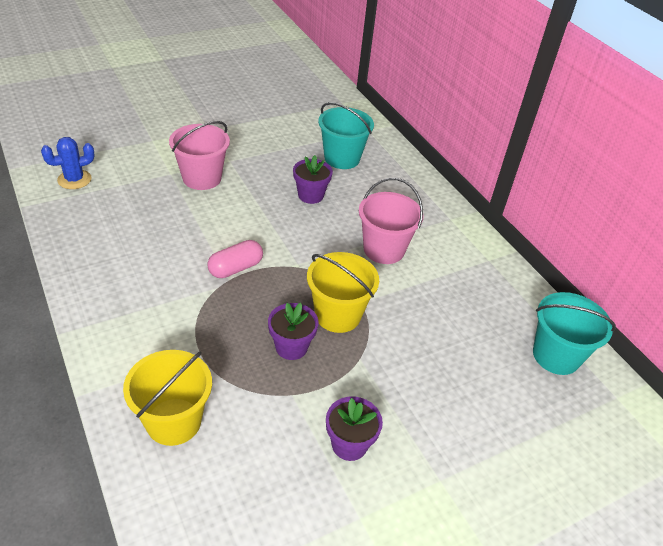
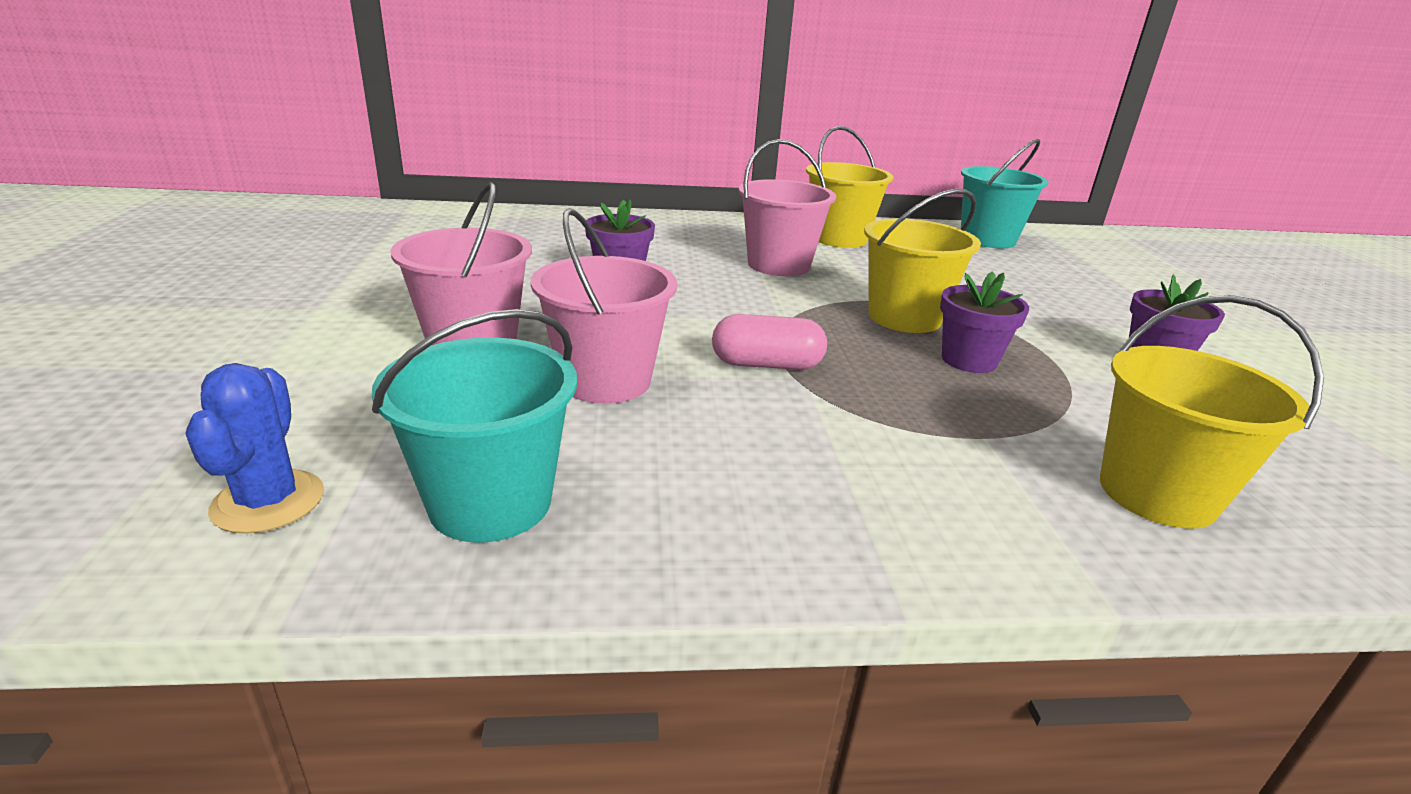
camera: 65 degrees left, 15 degrees down
(190, 223) = (605, 380): none -> pink bucket
(235, 268) = (766, 365): pink capsule -> pink capsule turned 75 degrees counterclockwise
(342, 158) = (549, 241): turquoise bucket -> turquoise bucket (490, 503)
(467, 269) = (839, 238): none -> yellow bucket

